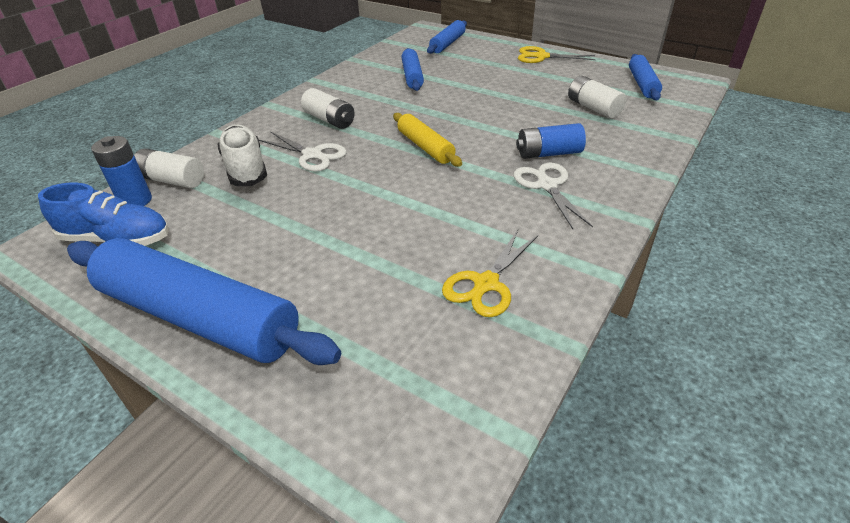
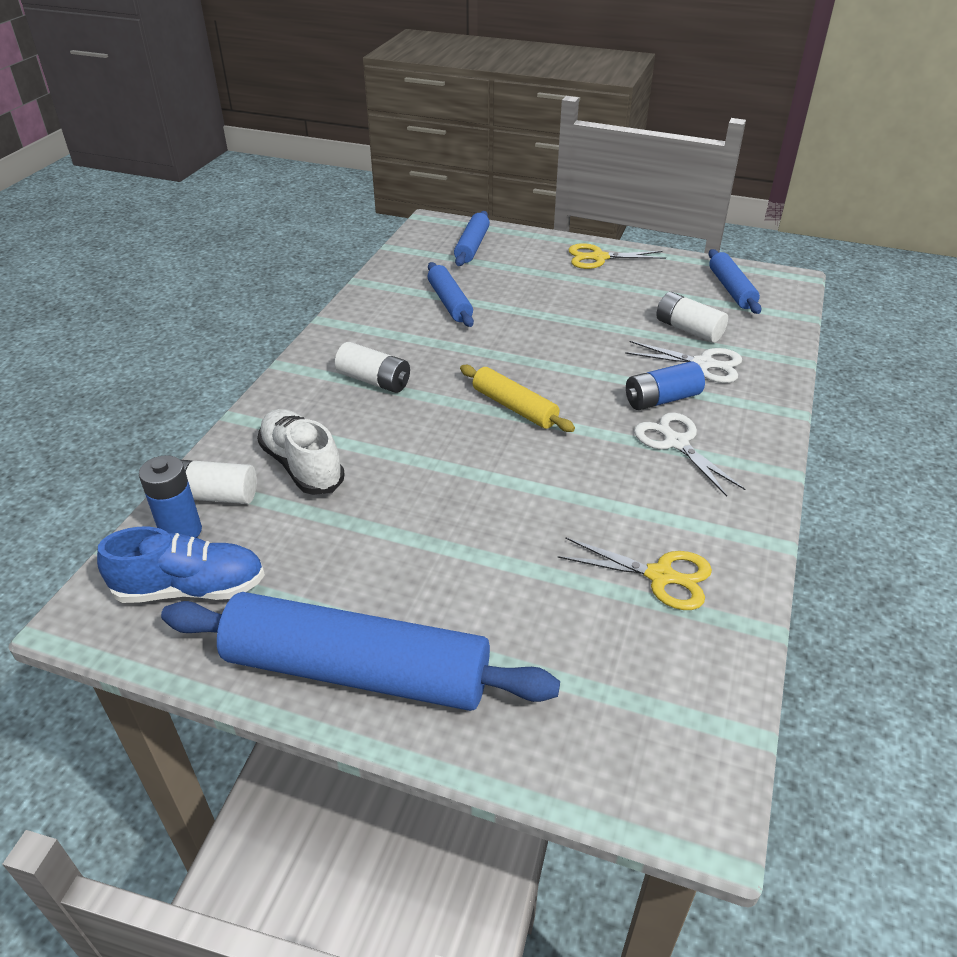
camera: 15 degrees left, 0 degrees up
(312, 155) = (379, 435): white scissors -> white scissors (703, 364)
(486, 284) = (660, 576): yellow scissors -> yellow scissors turned 90 degrees counterclockwise

